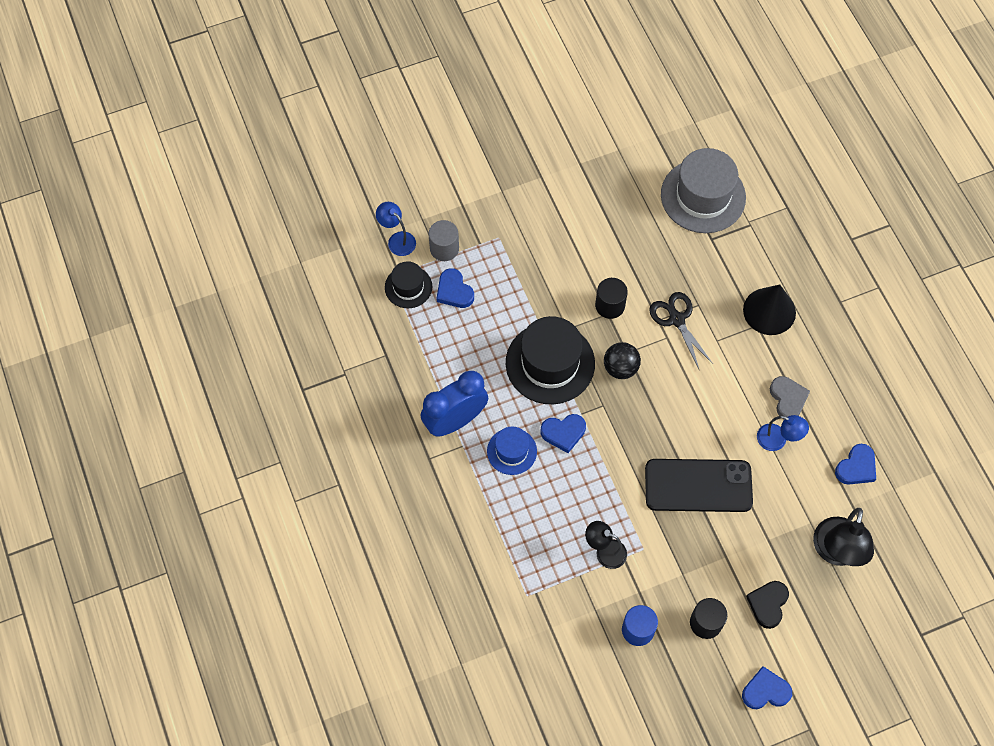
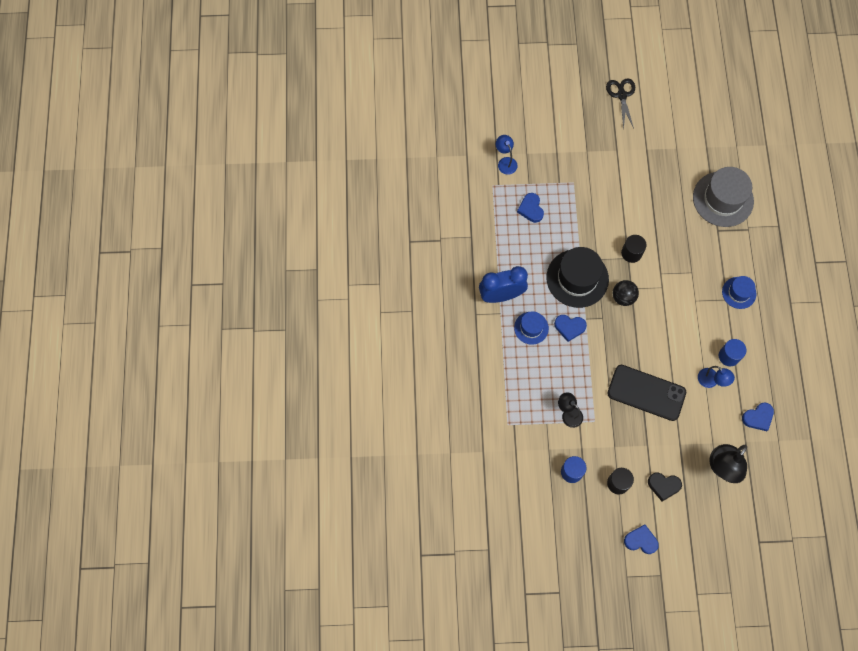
camera: 20 degrees right, 5 degrees up
(408, 287) = (501, 196): black hat -> none
(444, 248) = (534, 178): grey cylinder -> none
(676, 319) = (673, 277): black scissors -> black scissors (621, 95)
(768, 604) = (663, 486): black heart -> black heart turned 120 degrees counterclockwise
(769, 311) = (739, 293): black cone -> blue hat
(788, 399) = (729, 356): grey heart -> blue cylinder

